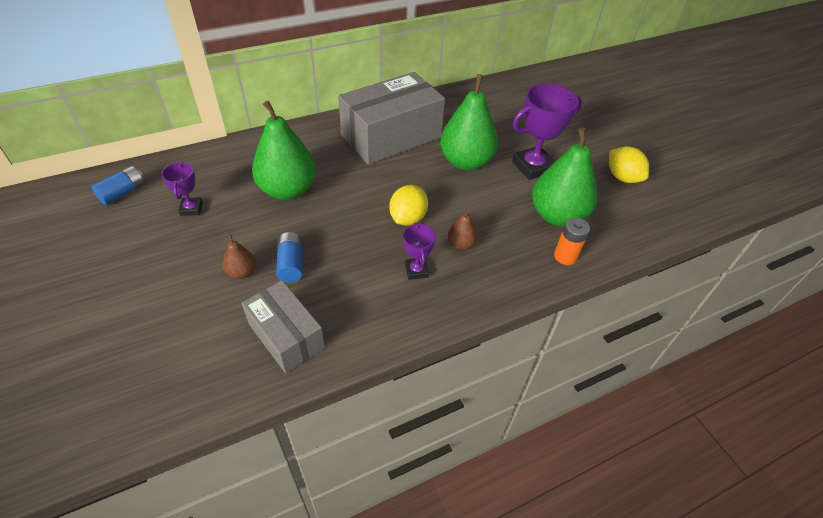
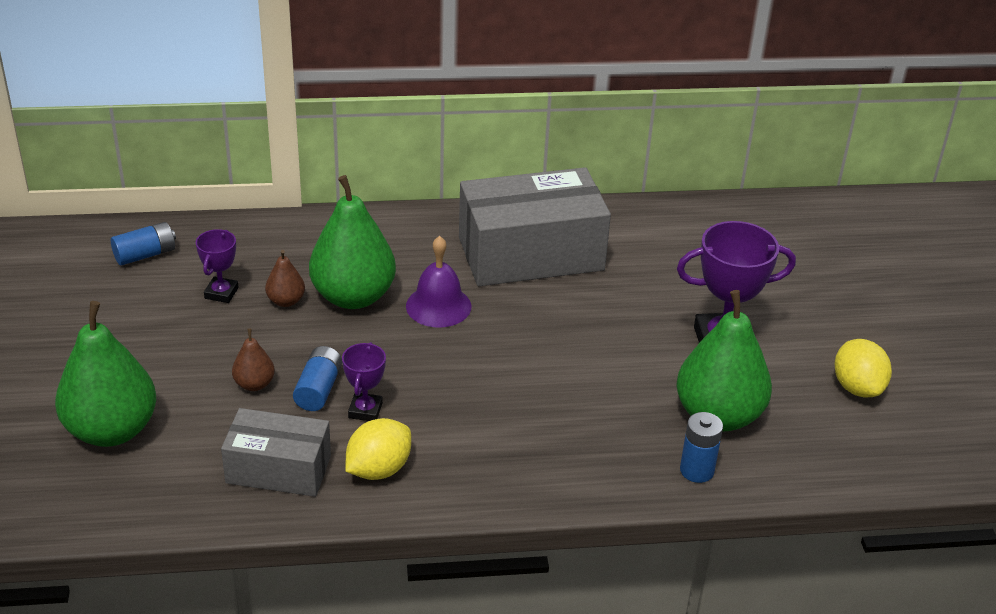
camera: 20 degrees right, 10 degrees down
(286, 336) = (278, 469): grey box -> grey box turned 60 degrees counterclockwise
(348, 183) = (438, 306): none -> purple bell
(408, 218) = (498, 369): yellow lemon -> yellow lemon (378, 469)
(416, 270) = (477, 437): purple trophy -> purple trophy (365, 410)
(461, 244) = (555, 420): brown pear -> brown pear (286, 301)
(466, 162) = (623, 313): green pear -> green pear (112, 430)
(565, 256) = (697, 470): orange battery -> blue battery

